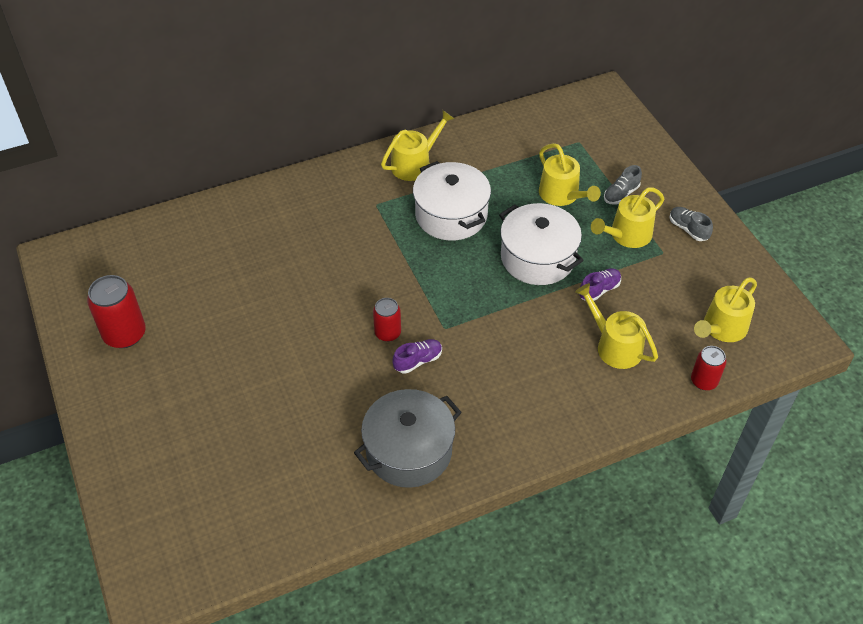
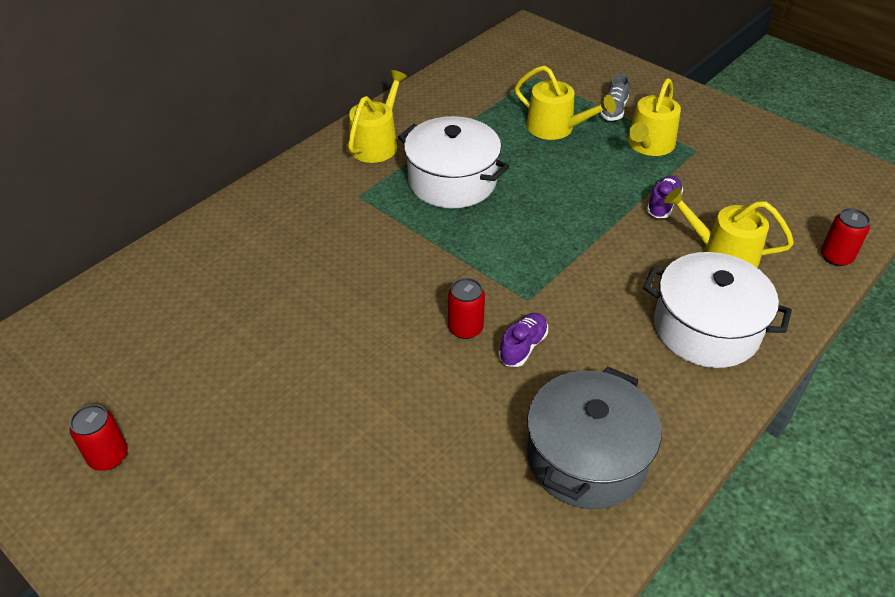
camera: 25 degrees left, 5 degrees down
(125, 334) = (108, 456): red can -> red can, size x0.61
(537, 258) = (576, 194): white pot -> white pot (706, 328)
(688, 229) = (702, 122): grey shoe -> none
(722, 328) = (809, 201): yellow watering can -> none

